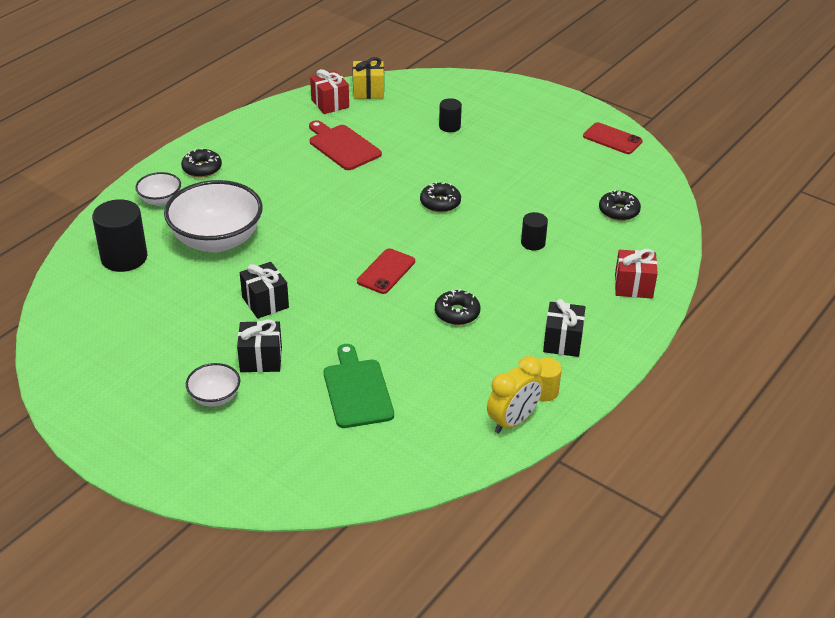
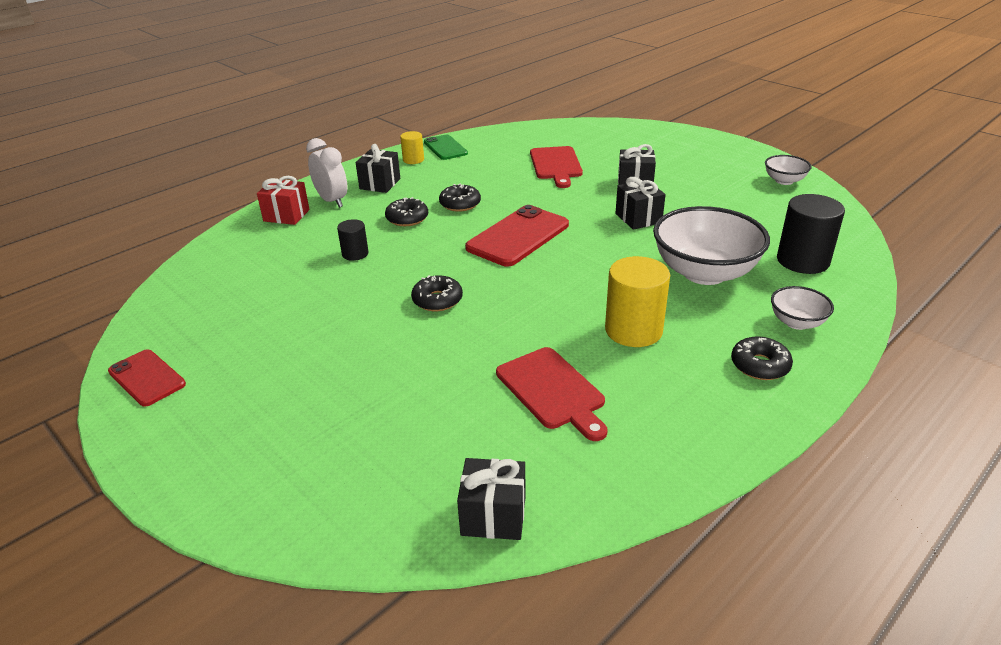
camera: 170 degrees left, 5 degrees down
(215, 397) = (667, 165): white bowl -> white bowl (784, 181)
(285, 187) = (633, 330): none -> yellow cylinder
(330, 103) = (570, 487): red gift -> none
(357, 390) = (556, 165): green cutting board -> red cutting board
(368, 91) = (493, 516): yellow gift -> black gift
(386, 271) = (518, 236): red phone -> red phone, size x1.64
(449, 126) = (375, 418): black cylinder -> none
(512, 421) = (445, 148): yellow clock -> green phone
(600, 310) = (332, 201): none -> white clock
(618, 211) = (235, 280): black donut -> black donut (407, 218)

